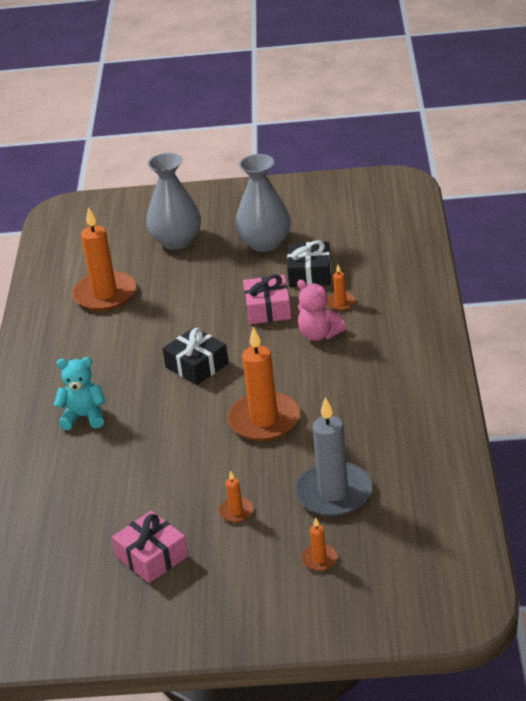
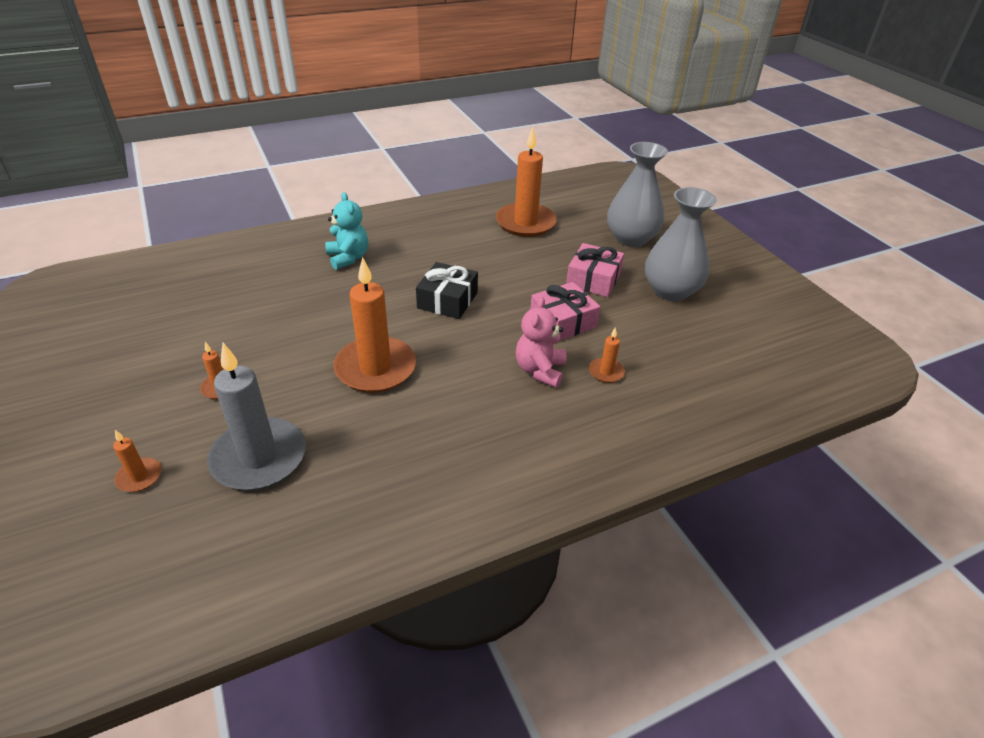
camera: 60 degrees right, 5 degrees up
(152, 556) = (150, 349): pink gift -> pink gift (593, 279)
(310, 273) = (642, 335): black gift -> none

